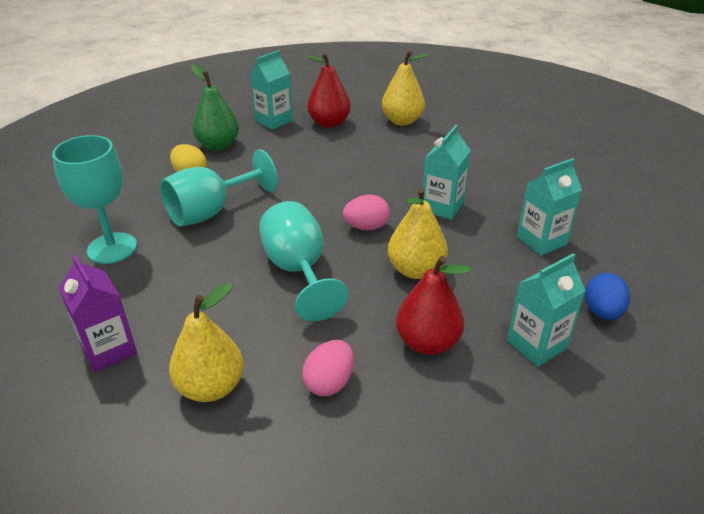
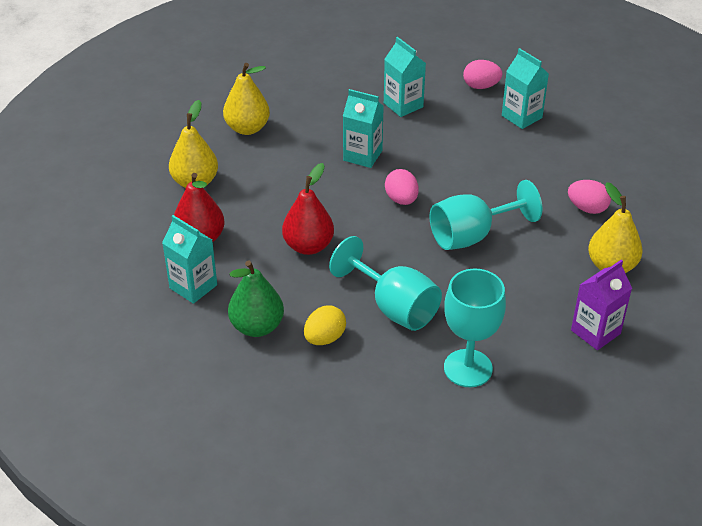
camera: 95 degrees left, 5 degrees up
(415, 270) = (455, 170): yellow pear -> yellow pear (247, 128)
(427, 342) = (534, 164): red pear -> red pear (308, 246)
(602, 312) = (481, 86): blue egg -> pink egg

